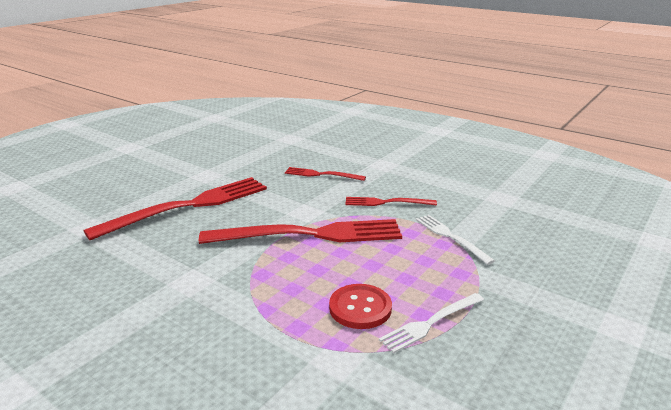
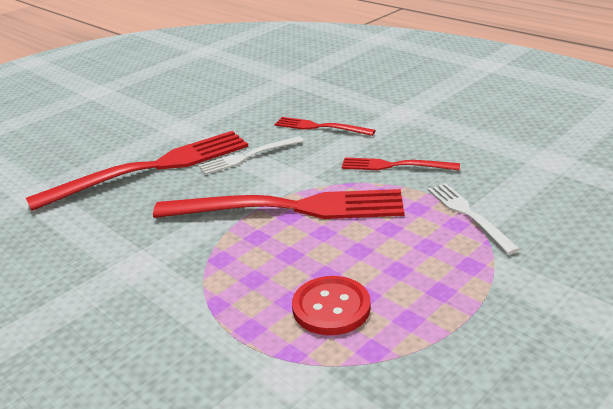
camera: 10 degrees right, 5 degrees up
(430, 323) = (416, 331): white fork -> white fork (248, 156)

